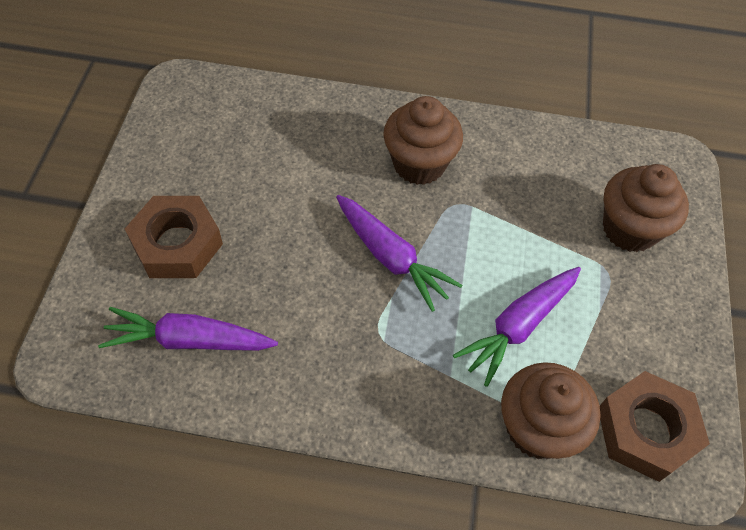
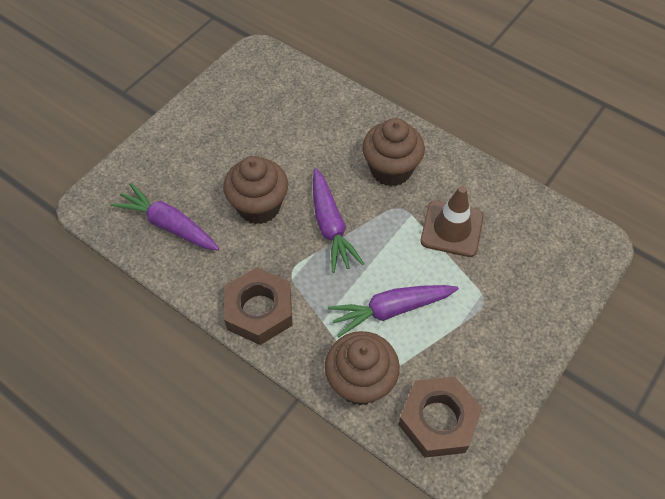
camera: 30 degrees right, 0 degrees up
(177, 244) = (196, 160): brown nut -> brown nut (259, 310)
(525, 204) = (452, 229): none -> brown traffic cone
(629, 229) = (521, 278): brown cupcake -> brown cupcake (259, 206)

